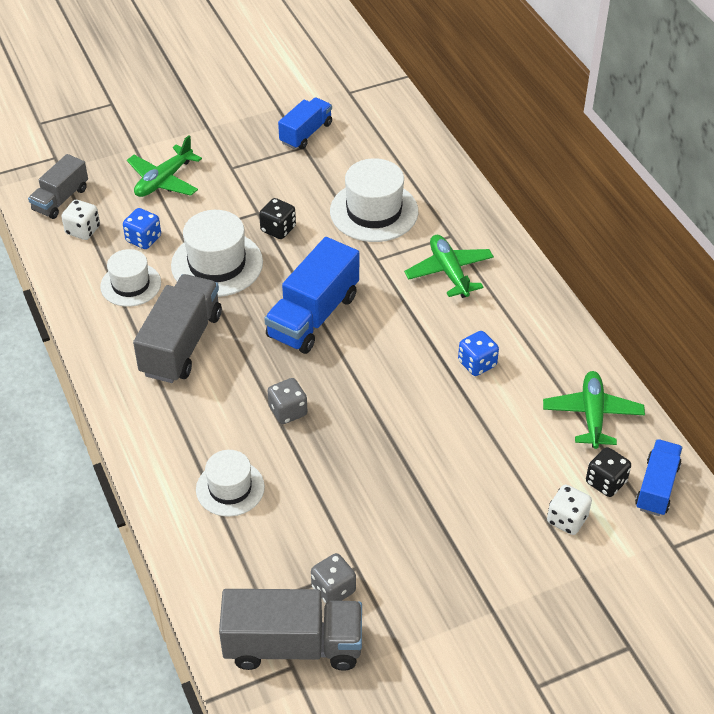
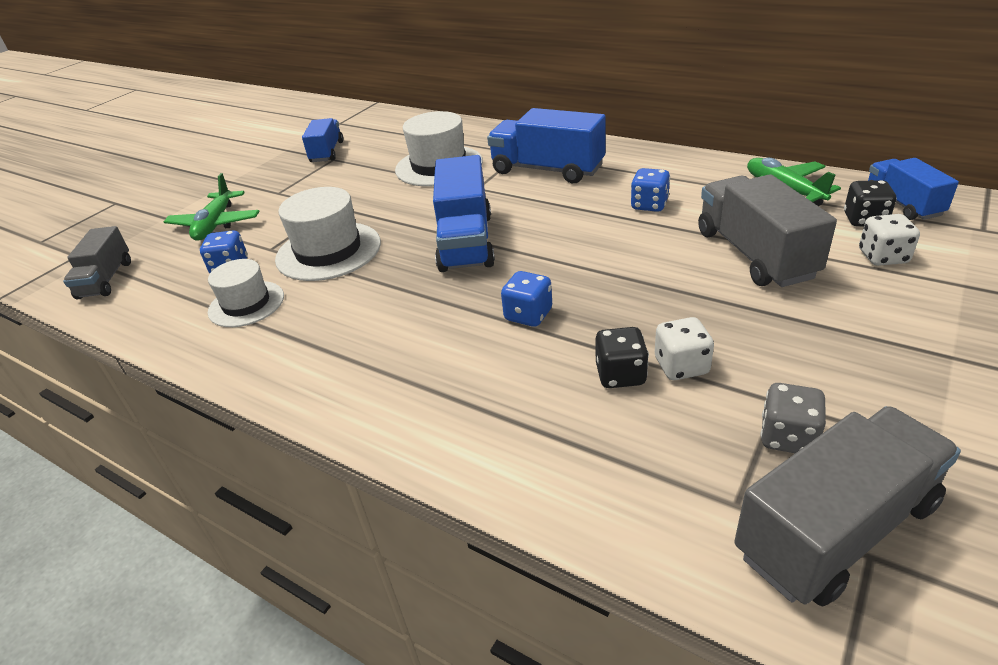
camera: 30 degrees left, 10 degrees down
(83, 230) = (152, 290): white dice -> white dice (681, 366)
(181, 344) = (352, 321): grey truck -> grey truck (754, 254)
(230, 488) = (549, 411): white hat -> none
(278, 229) = (365, 207): black dice -> black dice (620, 375)
(288, 411) = (528, 315): grey dice -> blue dice
(449, 272) = (547, 170): green plane -> blue truck

